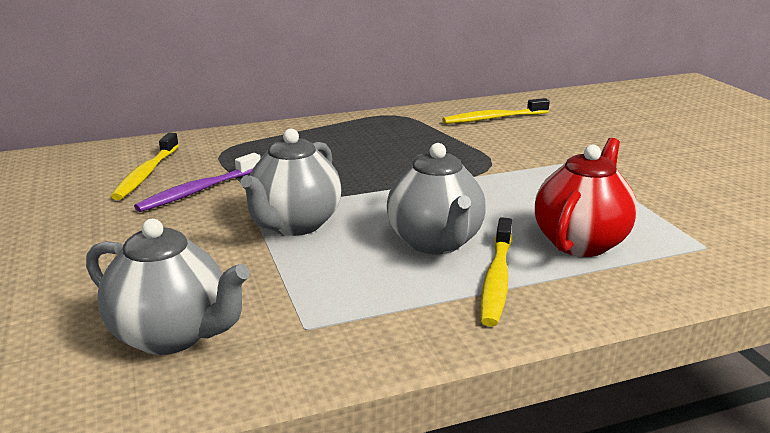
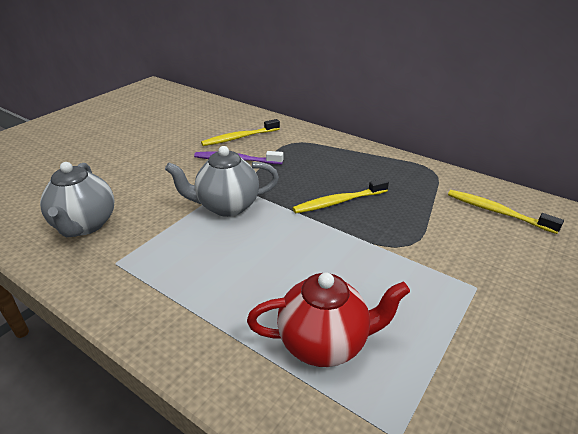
camera: 55 degrees right, 10 degrees up
(435, 243) = (254, 269): grey teapot -> none
(497, 279) = (226, 318): yellow toothbrush -> yellow toothbrush (339, 202)

